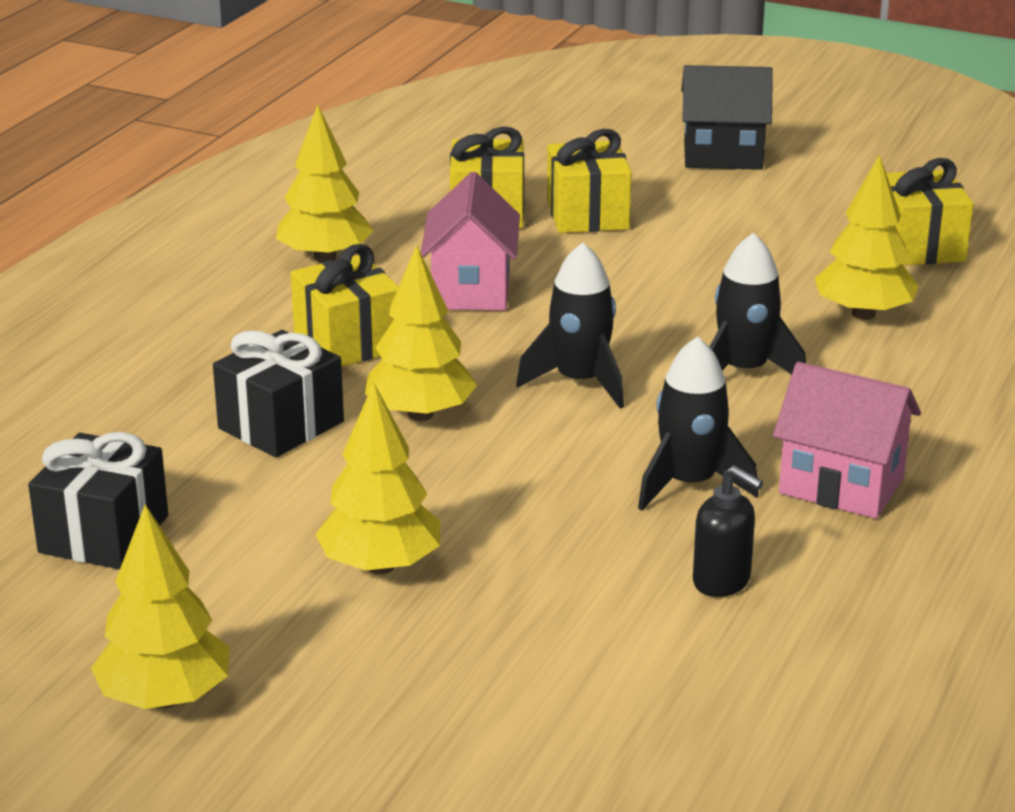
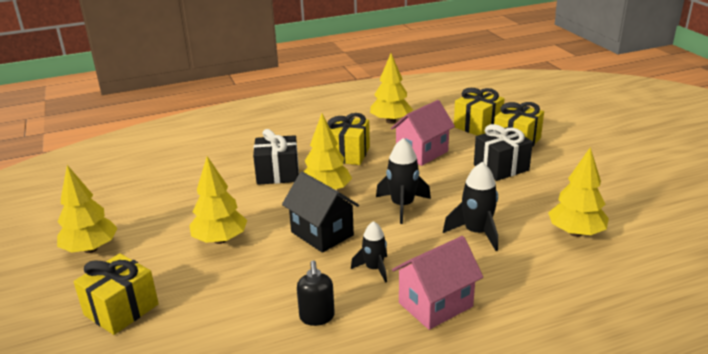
camera: 45 degrees right, 0 degrees up
(104, 534) = (170, 185): black gift -> black gift (501, 167)
(689, 484) = (374, 268): black rocket -> black rocket, size x0.66
(723, 156) = (619, 138): black house -> black house (322, 233)
(841, 485) = (435, 305): pink house -> pink house turned 75 degrees clockwise
(918, 246) = (657, 213): yellow gift -> yellow gift (121, 309)

